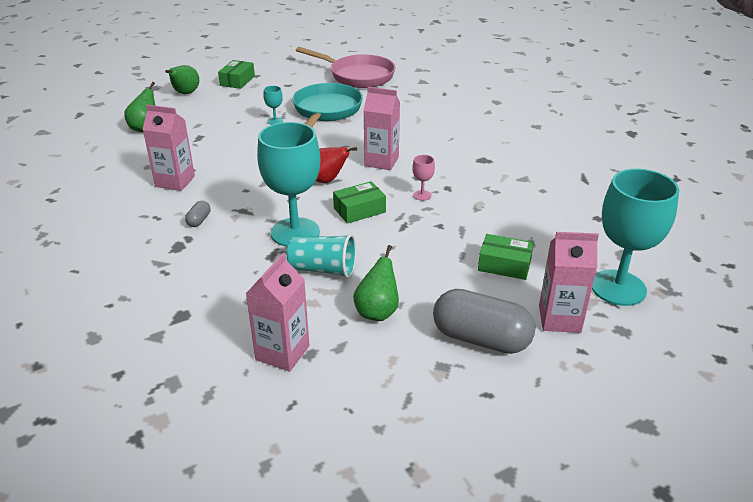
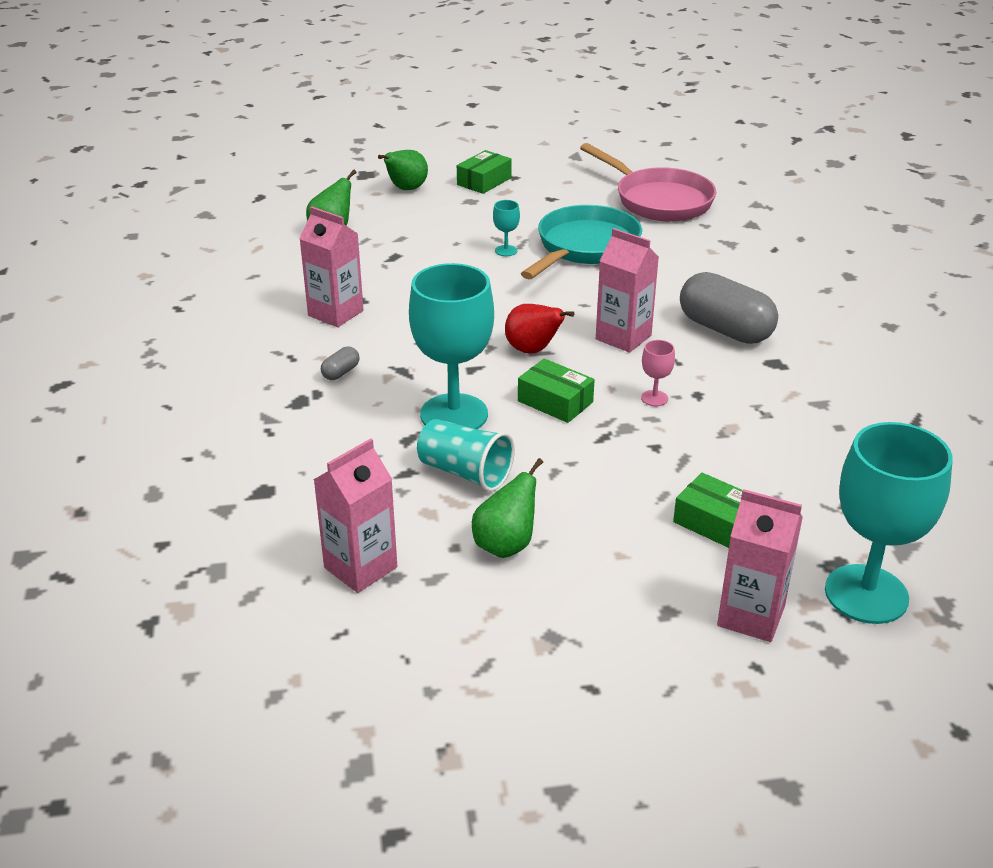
camera: 20 degrees right, 0 degrees up
(359, 210) = (555, 401): green box -> green box turned 45 degrees clockwise
(481, 339) = (624, 615): grey capsule -> grey capsule (725, 329)

